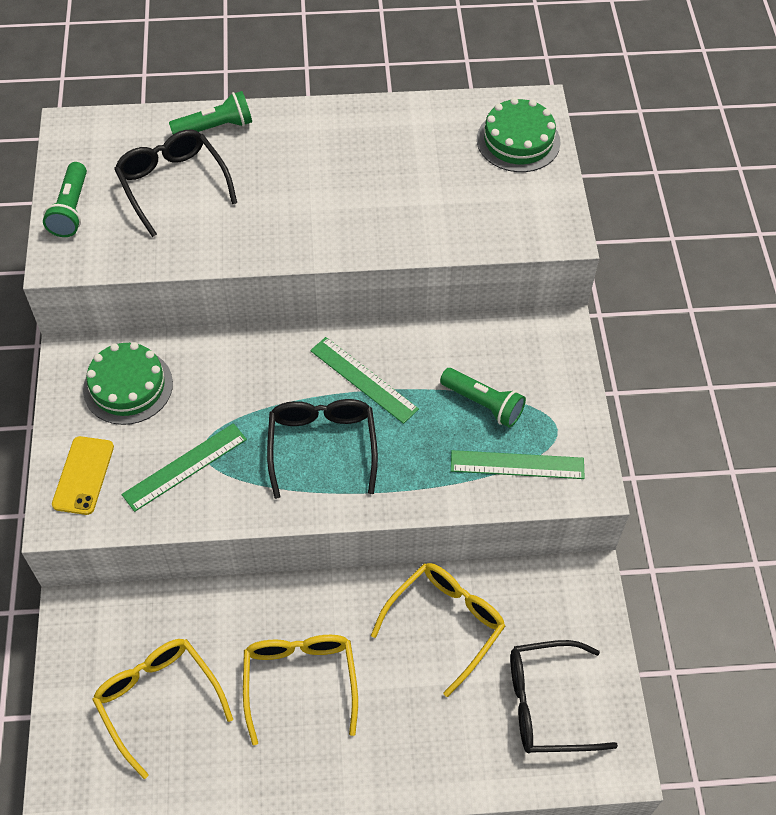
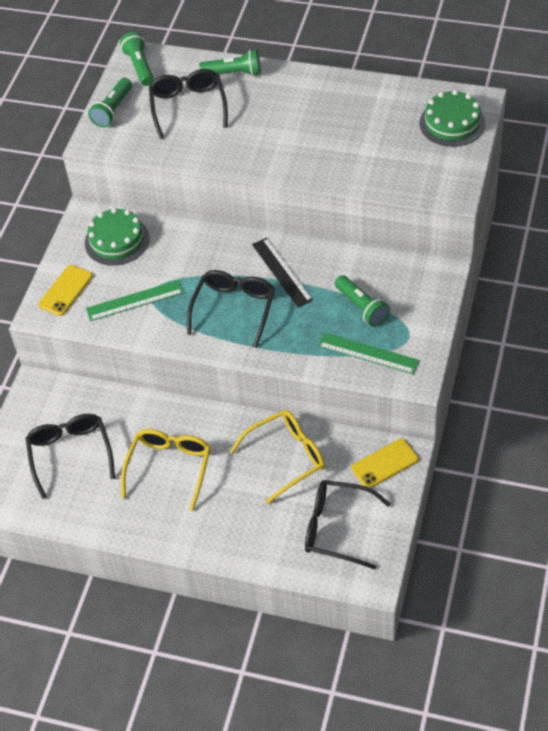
camera: 25 degrees right, 5 degrees down
(84, 141) = (139, 66): none -> green flashlight
(158, 700) = (70, 454): yellow glasses -> black glasses
(363, 380) = (281, 272): green ruler -> black ruler
(569, 597) = (384, 464): none -> yellow phone

